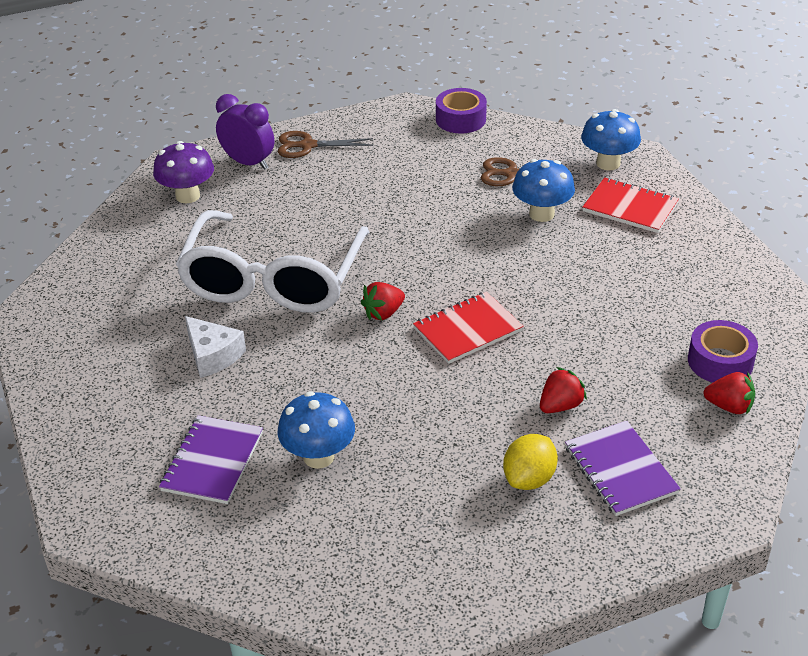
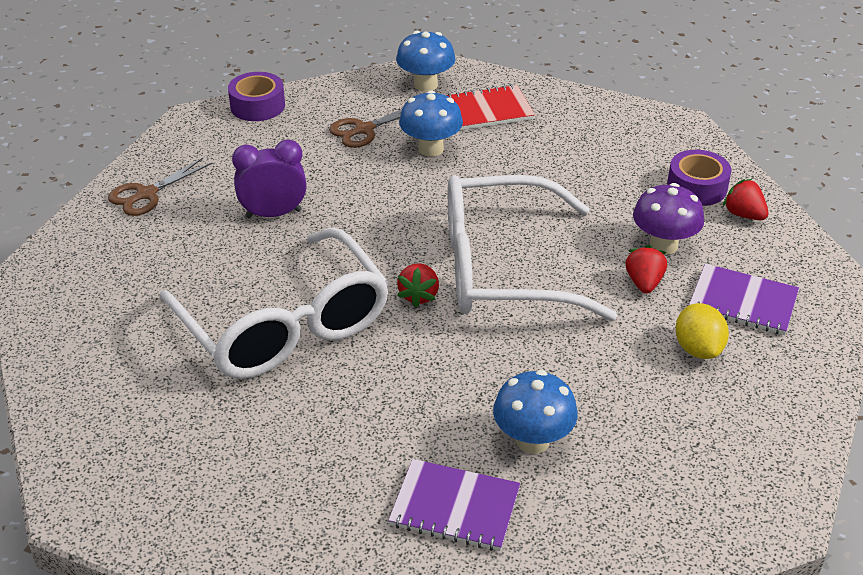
camera: 45 degrees left, 0 degrees up
(188, 196) = (88, 300): purple mushroom -> purple mushroom (663, 245)
(213, 355) = (323, 422): white cheese -> none
(213, 461) = (455, 507): purple notebook -> purple notebook turned 45 degrees counterclockwise
(248, 163) = (108, 238): purple clock -> purple clock (273, 214)
(467, 330) = (502, 268): red notebook -> white glasses
(729, 406) = (743, 214): red strawberry -> red strawberry turned 105 degrees counterclockwise

